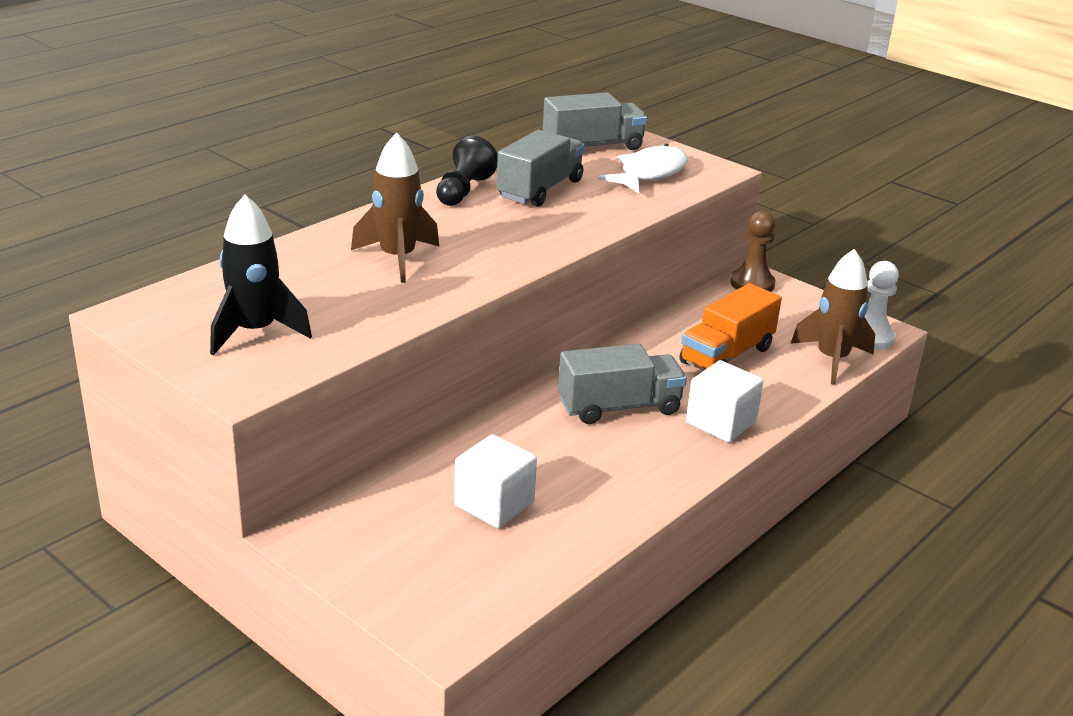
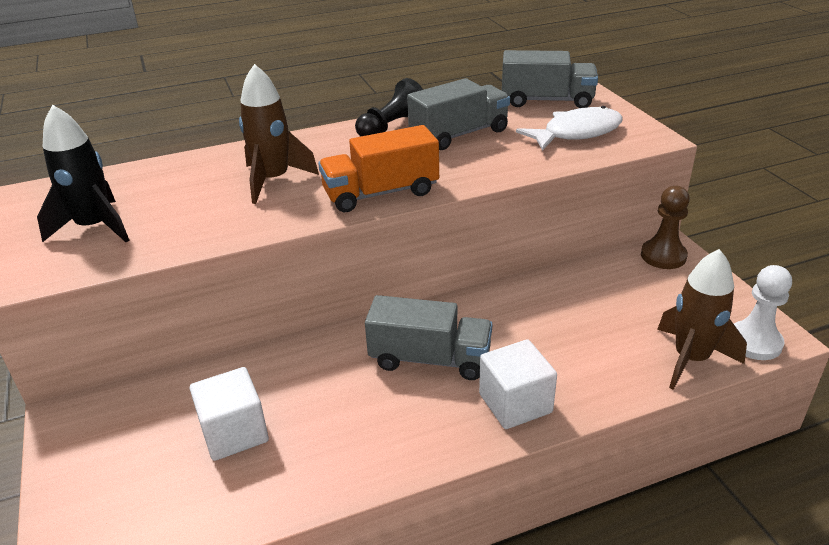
camera: 30 degrees right, 5 degrees up
(726, 355) = (579, 328): orange truck -> orange truck (381, 193)

